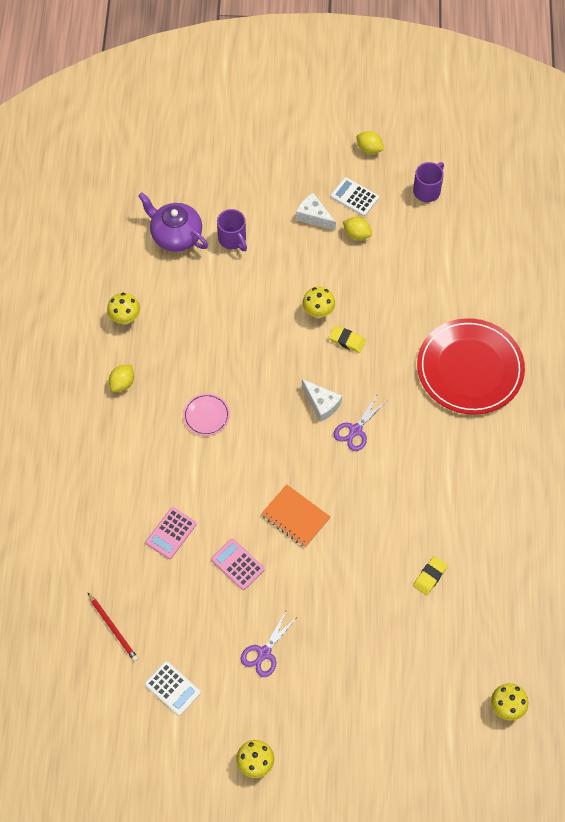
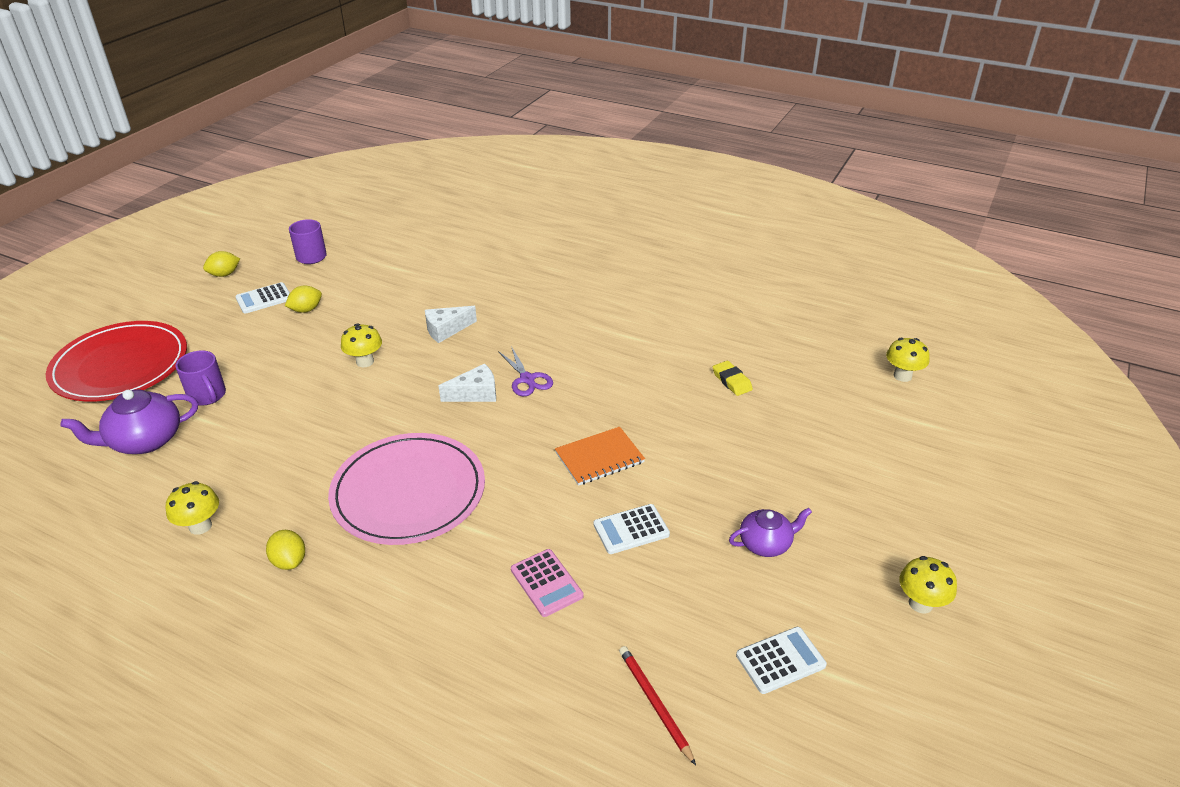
camera: 65 degrees left, 25 degrees down
(113, 628) = (654, 703): red pencil -> red pencil turned 105 degrees counterclockwise
(206, 415) = (408, 492): pink plate -> pink plate, size x2.33
(233, 239) = (208, 396): purple mug -> purple mug turned 60 degrees clockwise
(237, 564) = (631, 529): pink calculator -> white calculator
(264, 653) = (766, 544): purple scissors -> purple teapot
(313, 216) = (252, 330): white cheese -> white cheese (446, 330)
(347, 340) = (418, 353): yellow eraser -> none
(470, 369) = (521, 289): red plate -> red plate (120, 365)

